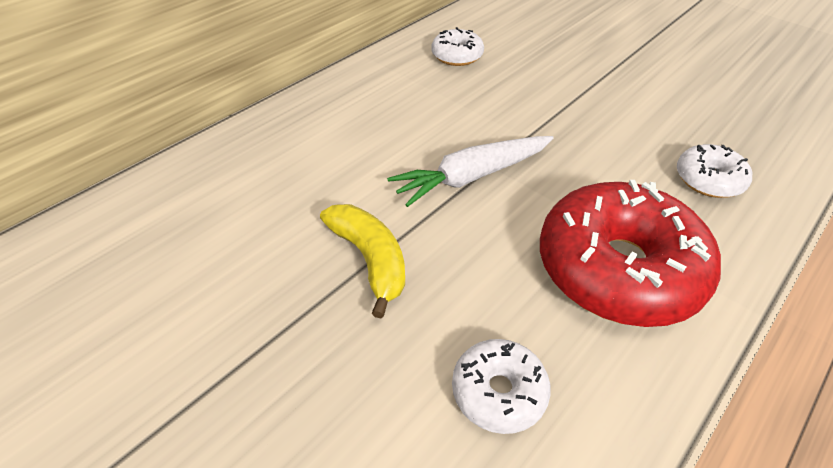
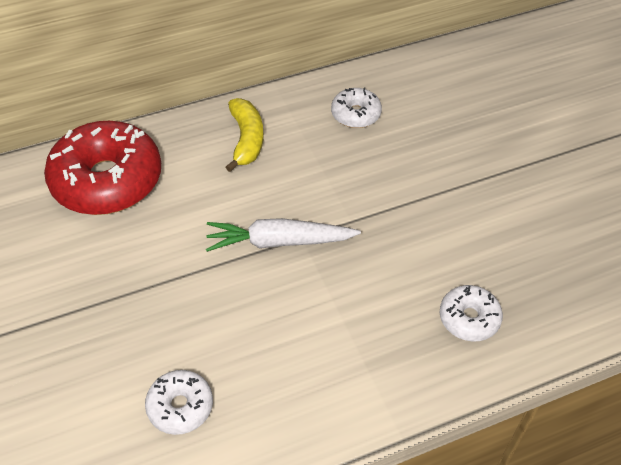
camera: 25 degrees right, 5 degrees up
(370, 259) = (161, 281): yellow banana -> yellow banana (246, 139)
(618, 269) = (327, 360): red donut -> red donut (107, 180)

